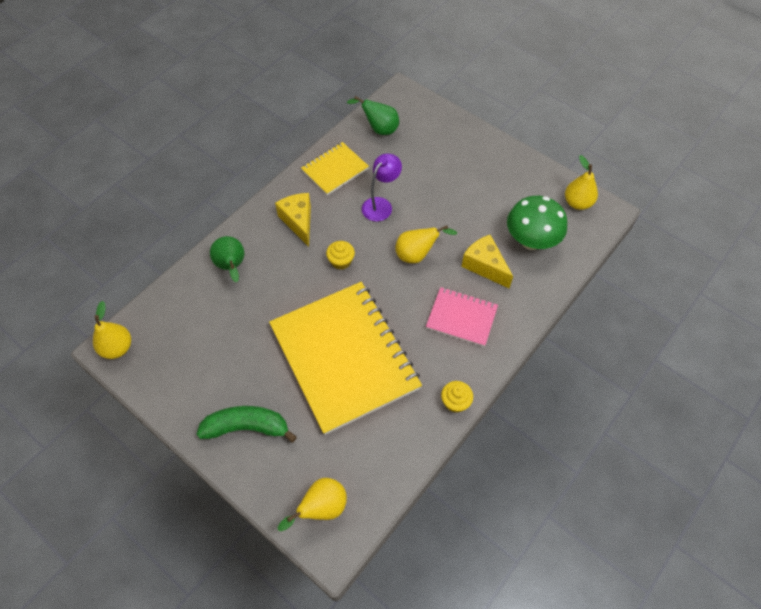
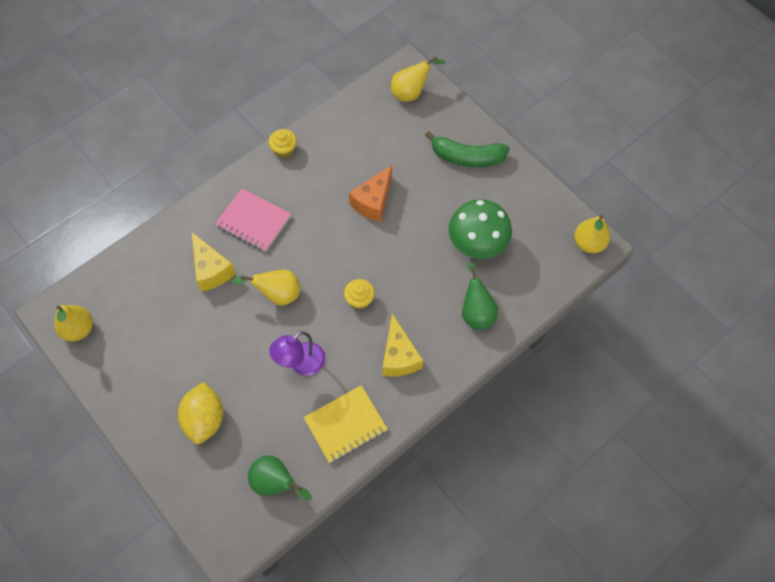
camera: 170 degrees left, 5 degrees up
(344, 357) = (373, 202): yellow notebook -> orange cheese
(446, 158) = (204, 419): none -> yellow lemon
(531, 240) = (151, 291): green mushroom -> green mushroom (477, 244)

